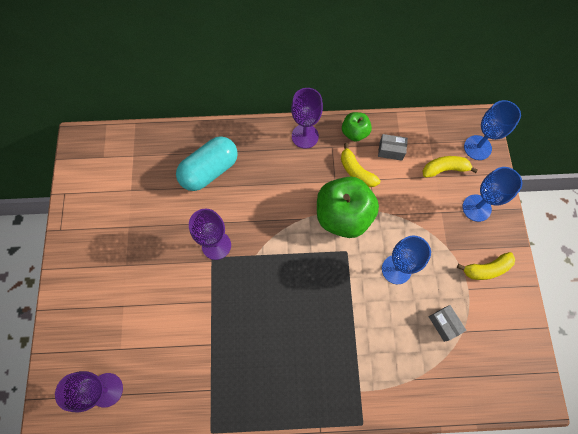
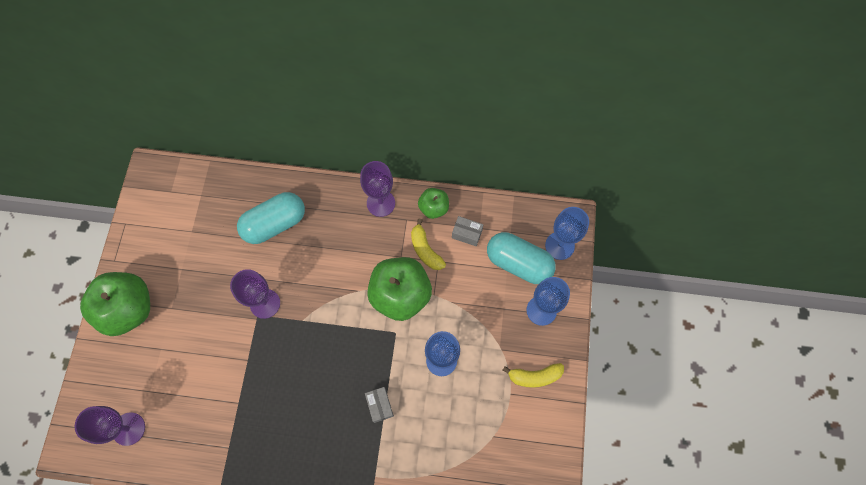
camera: 10 degrees right, 0 degrees up
(83, 273) = (128, 309): none -> green apple
(444, 169) = (518, 263): yellow banana -> turquoise capsule
(444, 324) = (476, 425): grey box -> grey box (379, 405)

